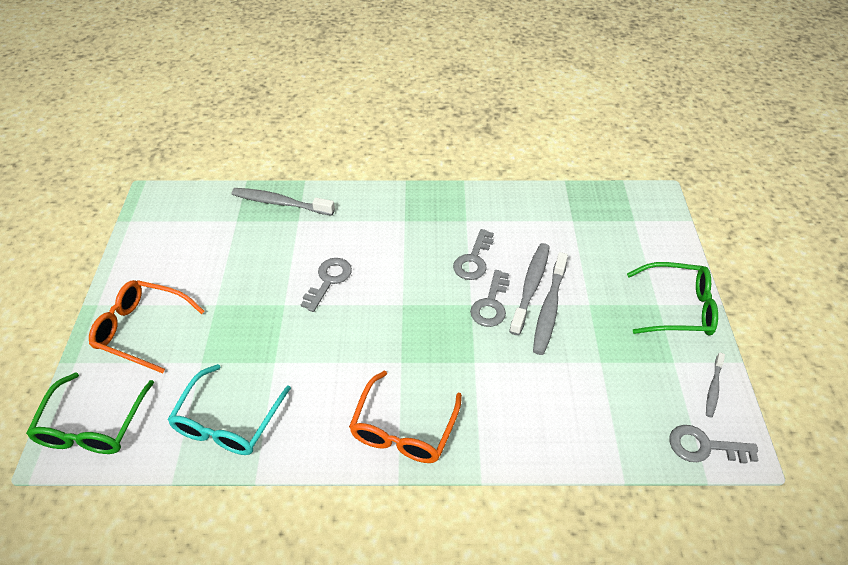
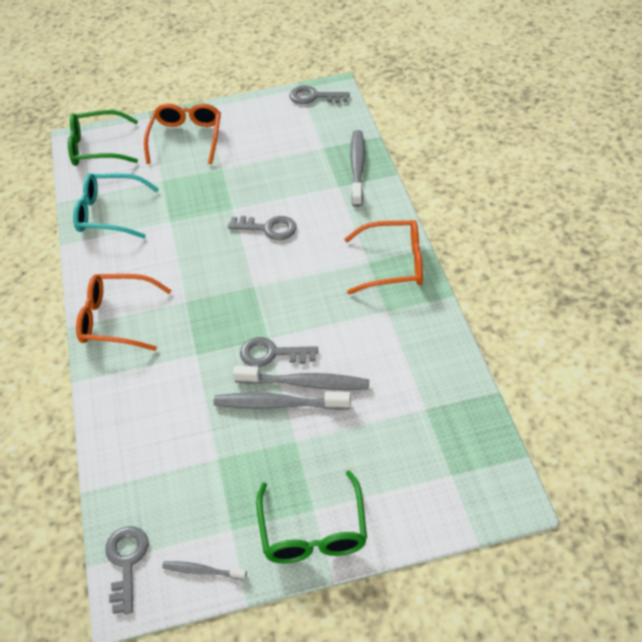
camera: 80 degrees right, 0 degrees up
(415, 206) = (393, 264): none -> orange glasses
(473, 260) = (329, 328): grey key -> grey key (313, 97)

